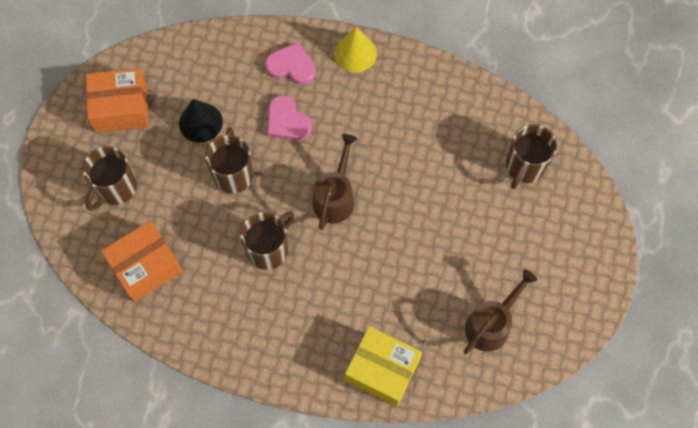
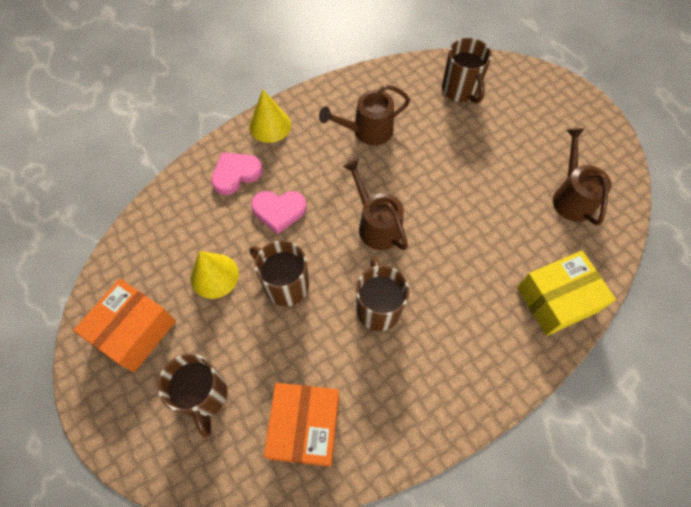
camera: 50 degrees left, 5 degrees down
(200, 122) = (214, 275): black cone -> yellow cone
(415, 126) = (367, 131): none -> brown watering can

